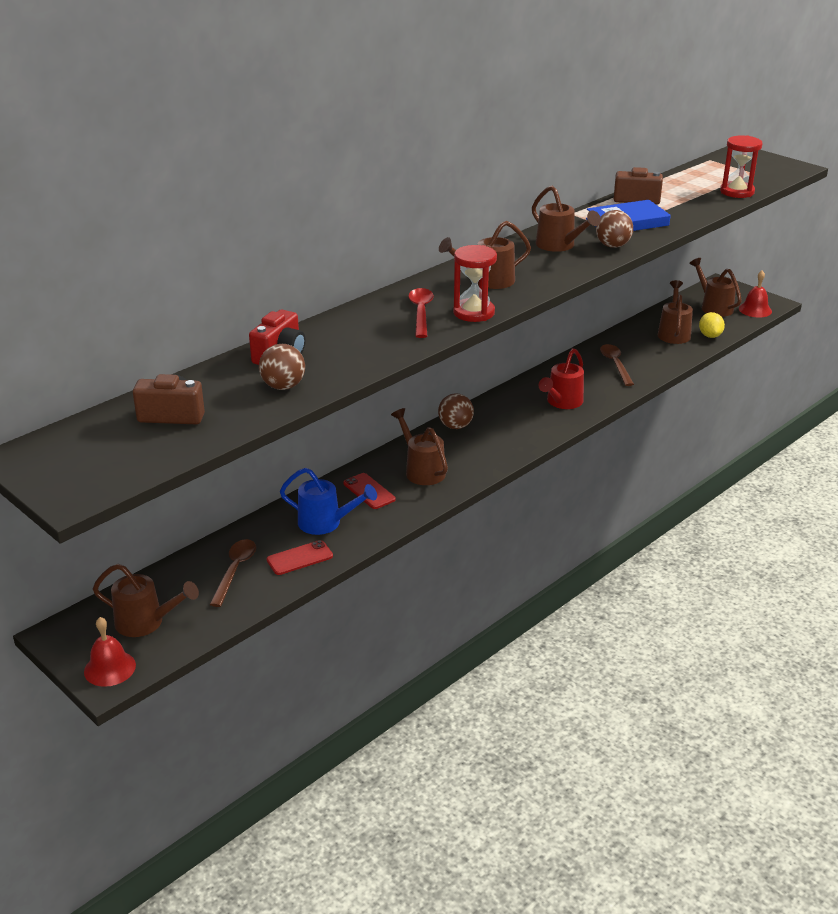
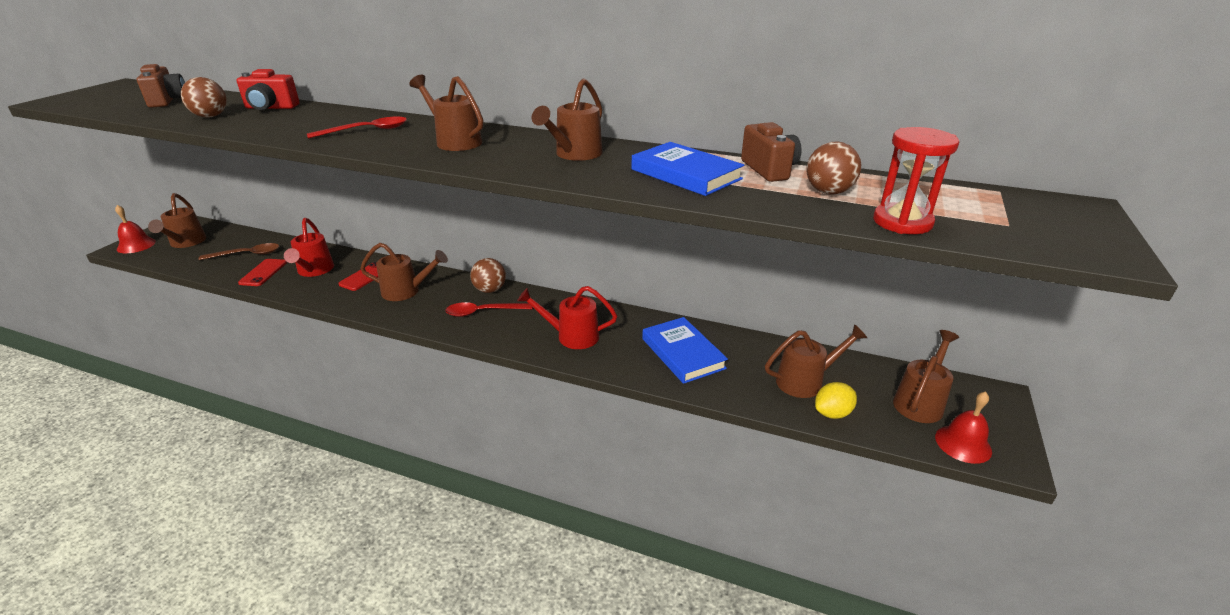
camera: 65 degrees right, 0 degrees up
(299, 558) = (263, 273): red phone -> red phone turned 60 degrees clockwise
(325, 523) = (314, 271): blue watering can -> red watering can
(422, 470) = (406, 291): brown watering can -> brown watering can turned 60 degrees clockwise
(474, 313) = (373, 146): red hourglass -> none
(494, 435) = (483, 312): none -> red spoon
(612, 246) = (600, 176): brown ball -> brown ball (828, 192)
(615, 364) = (683, 353): brown spoon -> blue book

